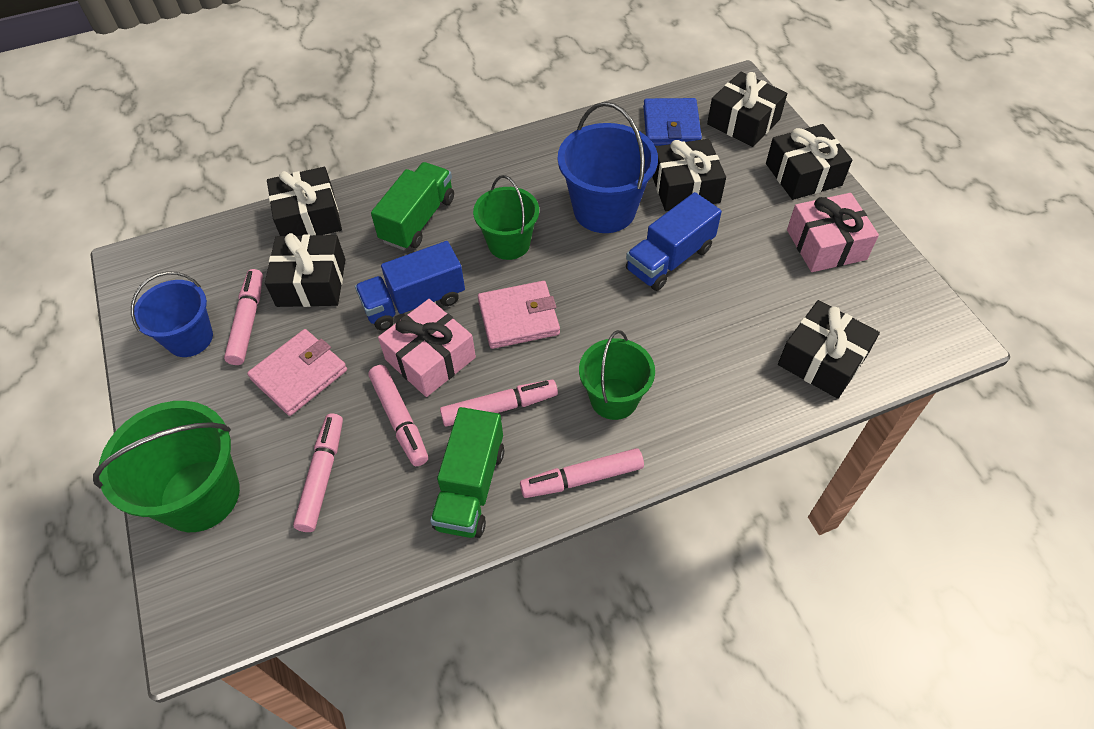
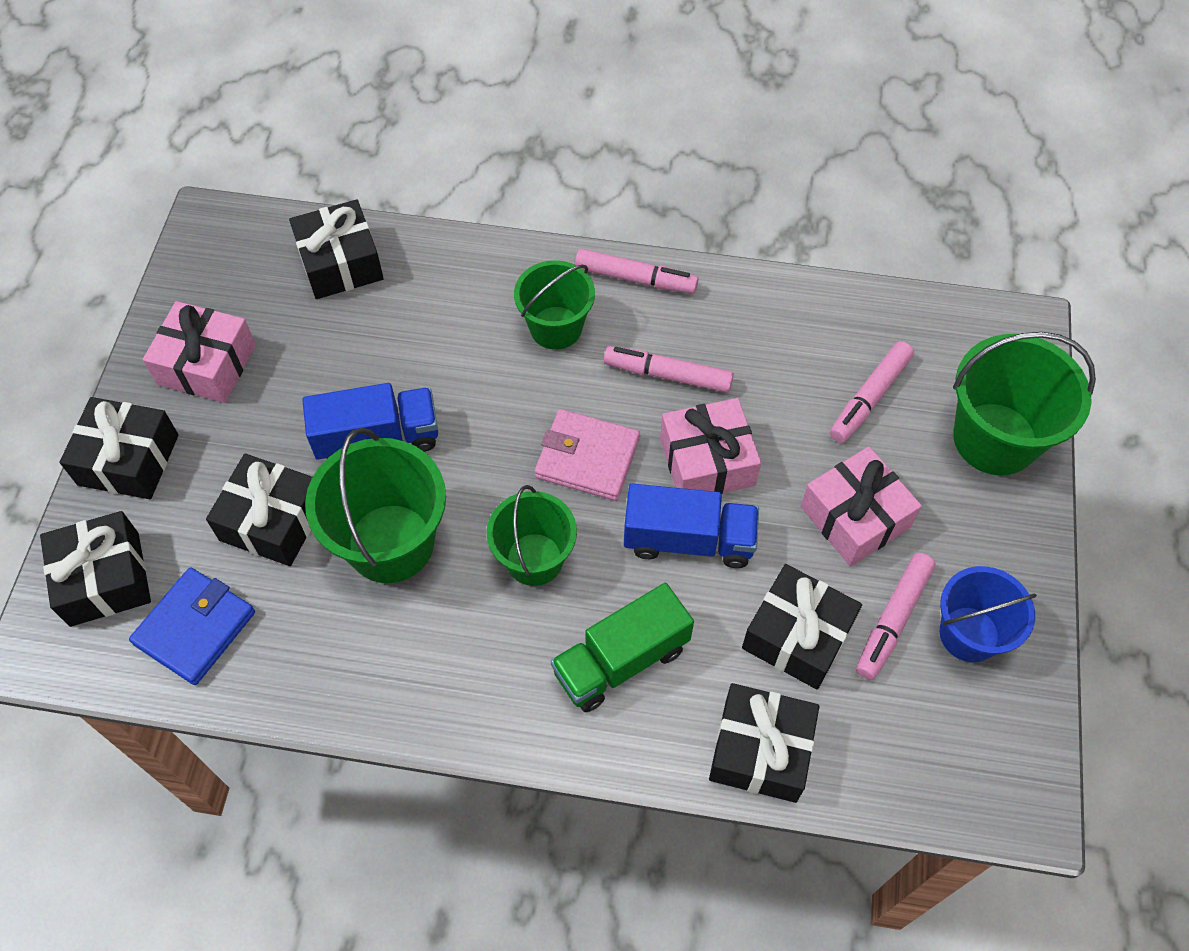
camera: 150 degrees left, 5 degrees up
(299, 374) = (855, 517): pink wallet -> pink gift
(399, 419) = (771, 414): pink marker -> none
(470, 487) = (737, 320): green truck -> none
(604, 210) = (390, 543): blue bucket -> green bucket

